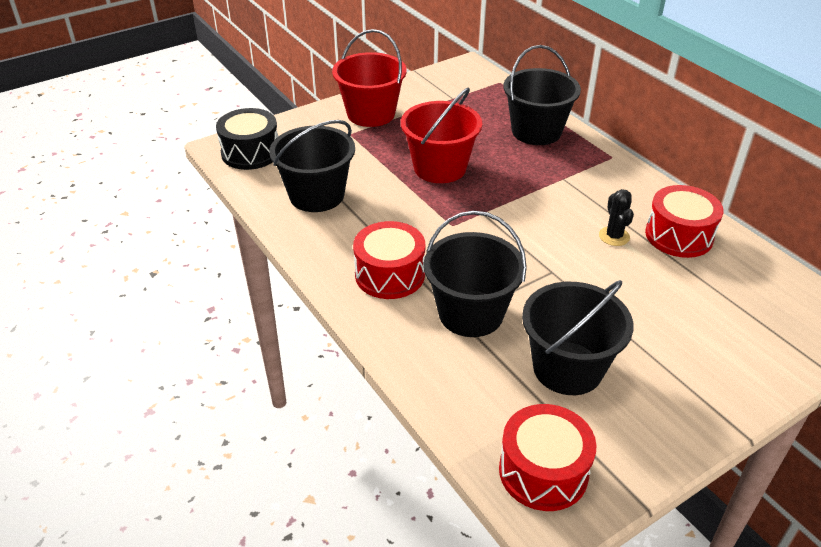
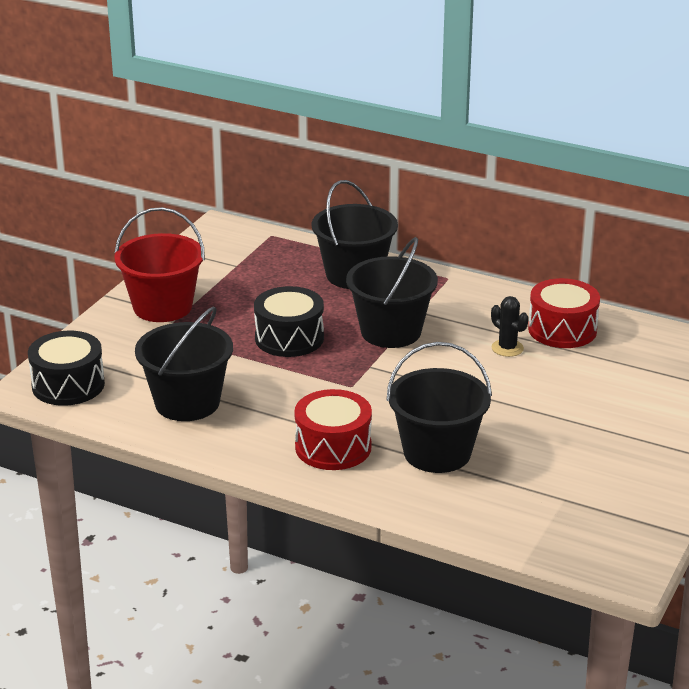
camera: 30 degrees left, 10 degrees down
(440, 168) = (289, 338): red bucket -> black drum
(543, 471) = (596, 542): red drum -> none
(567, 368) = (554, 464): black bucket -> black bucket (390, 332)

